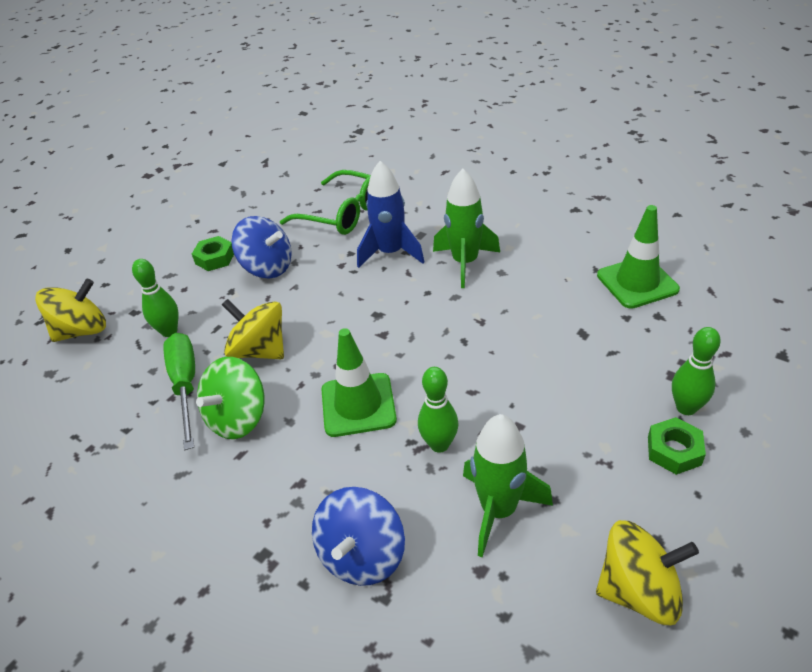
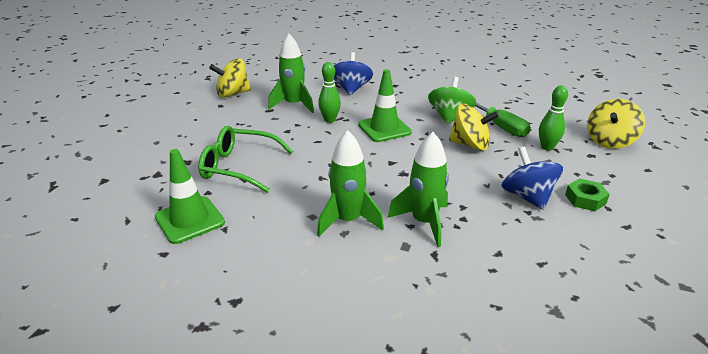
camera: 160 degrees right, 10 degrees down
(267, 267) = (527, 197): blue spinning top -> blue spinning top turned 60 degrees clockwise
(342, 214) = (509, 262): green glasses -> green glasses (239, 167)
(390, 253) = (424, 222): blue rocket -> green rocket
(674, 450) = (201, 131): green nut -> none
(686, 408) = (186, 147): green bowling pin -> none

